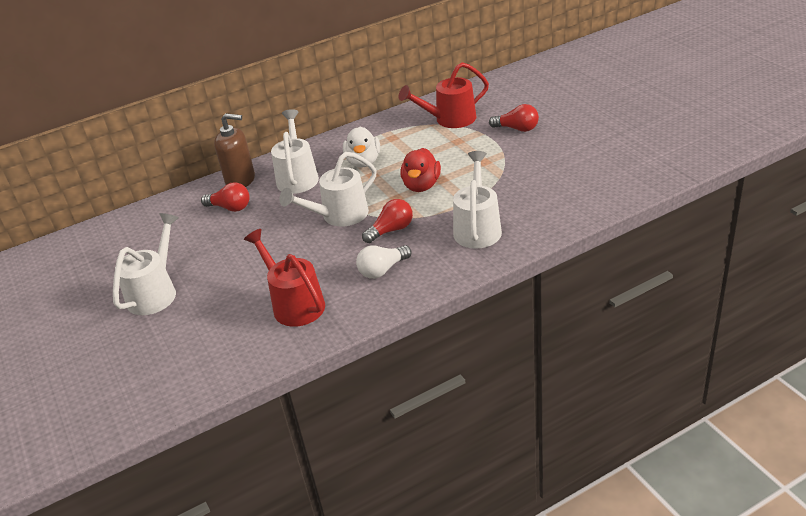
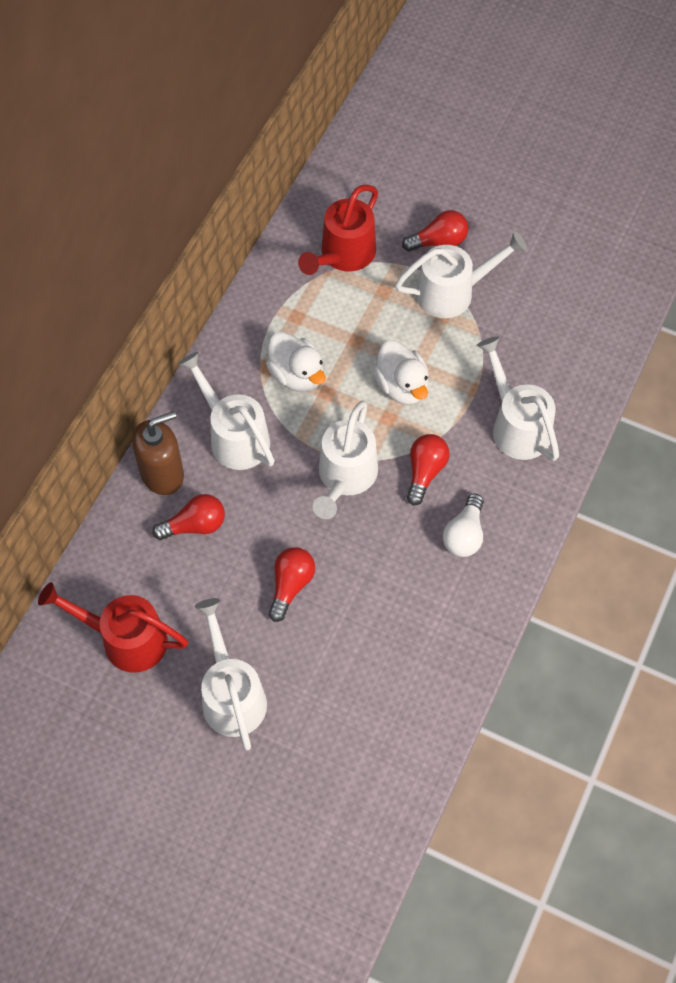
camera: 40 degrees left, 25 degrees up
(249, 254) = (291, 585): none -> red light bulb
(294, 303) = (409, 628): red watering can -> red watering can (124, 639)
(421, 186) = (401, 386): red duck -> white duck
(502, 153) = (453, 292): none -> white watering can

